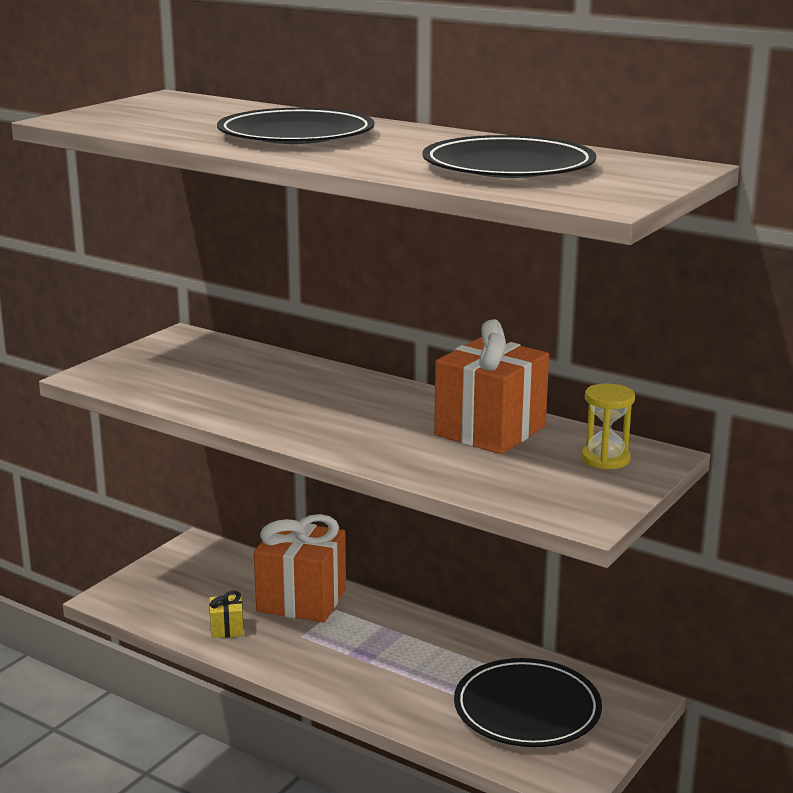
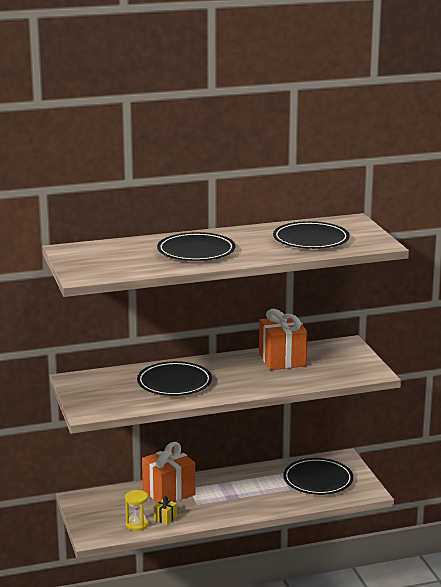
camera: 50 degrees left, 0 degrees up
(273, 391) = (174, 382): none -> black plate
(605, 459) = (337, 352): yellow hourglass -> yellow hourglass (137, 524)

